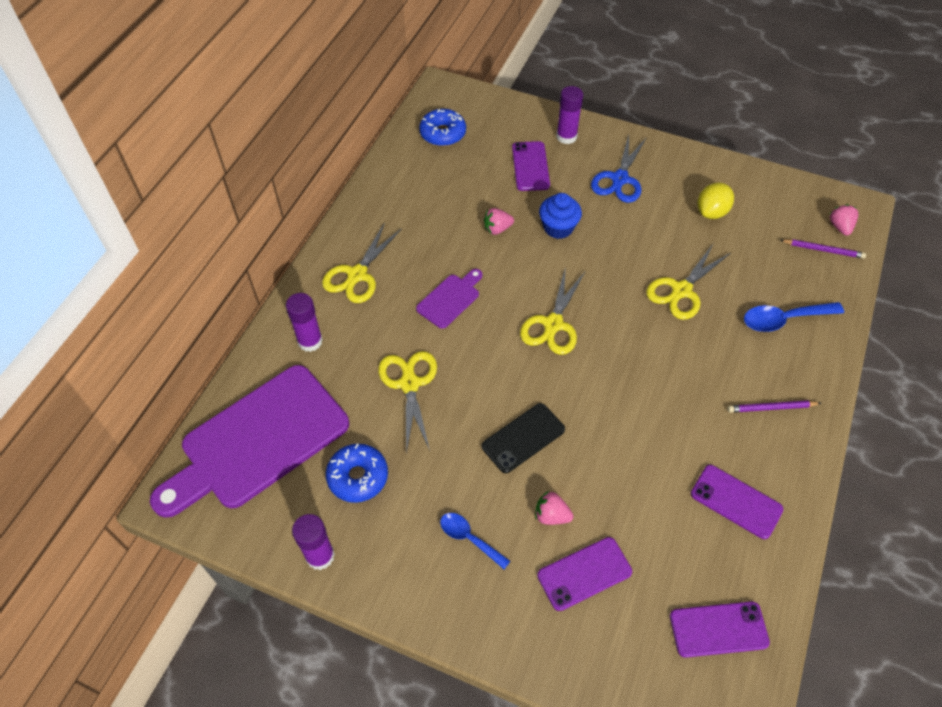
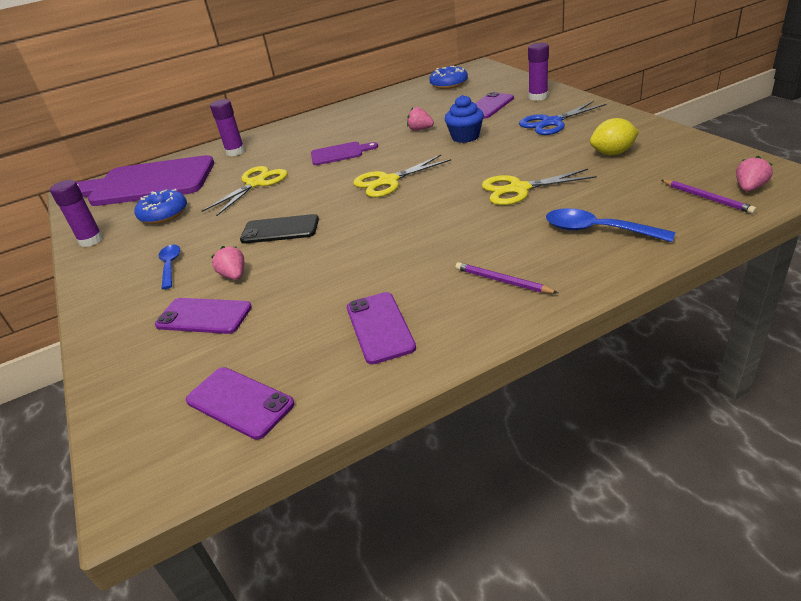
camera: 45 degrees right, 20 degrees down
(357, 275) = (303, 131): yellow scissors -> none

